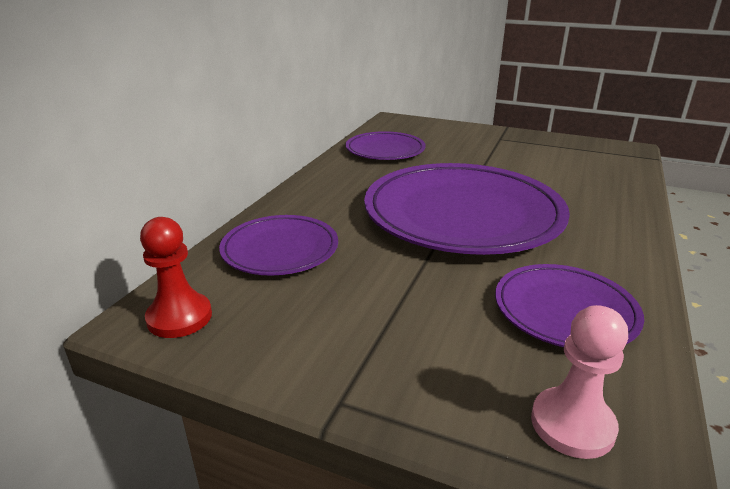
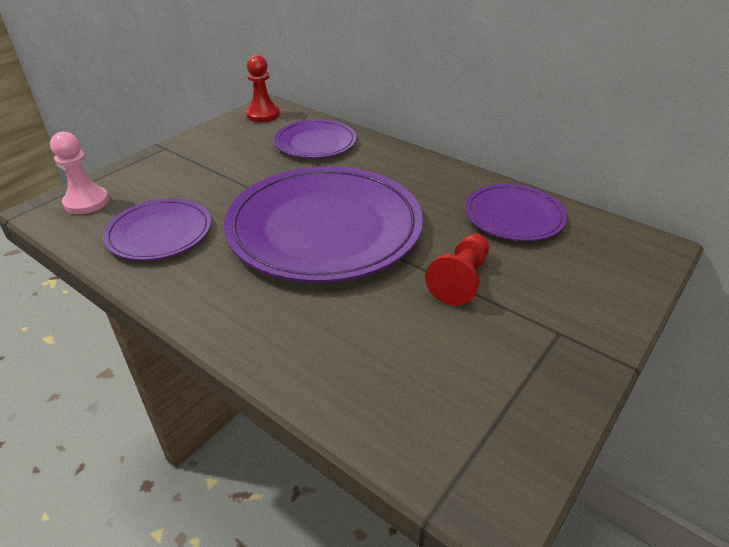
camera: 105 degrees right, 10 degrees up
(480, 161) = (460, 280): none -> red pawn

